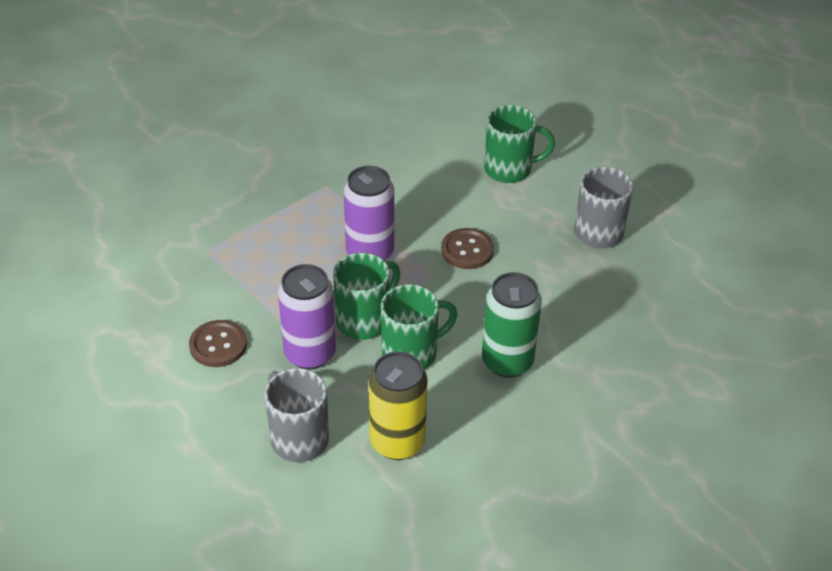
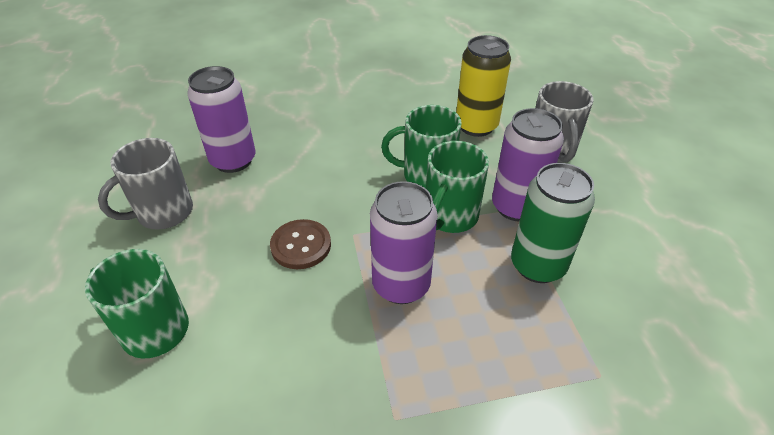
camera: 150 degrees left, 0 degrees up
(218, 345) = (605, 247): brown button -> none
(364, 320) = (450, 217): green mug -> green mug turned 45 degrees counterclockwise
(507, 361) = (356, 144): green can -> green can (537, 265)
(602, 296) = (233, 160): none -> purple can

